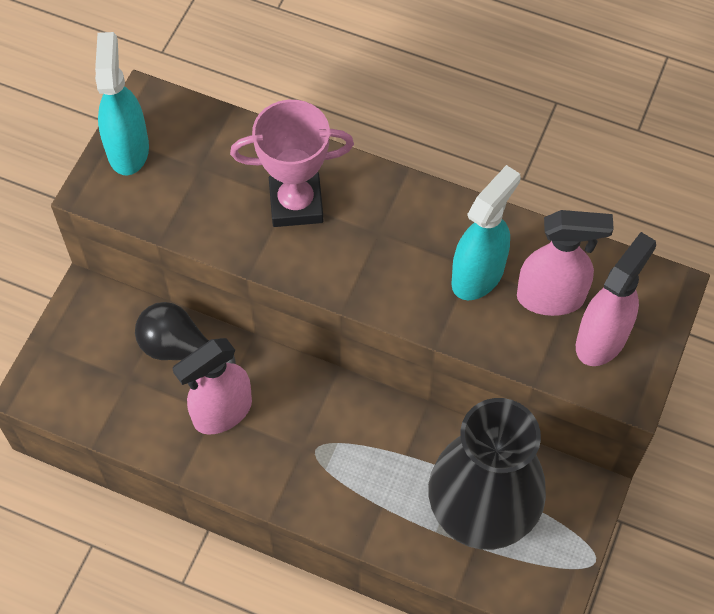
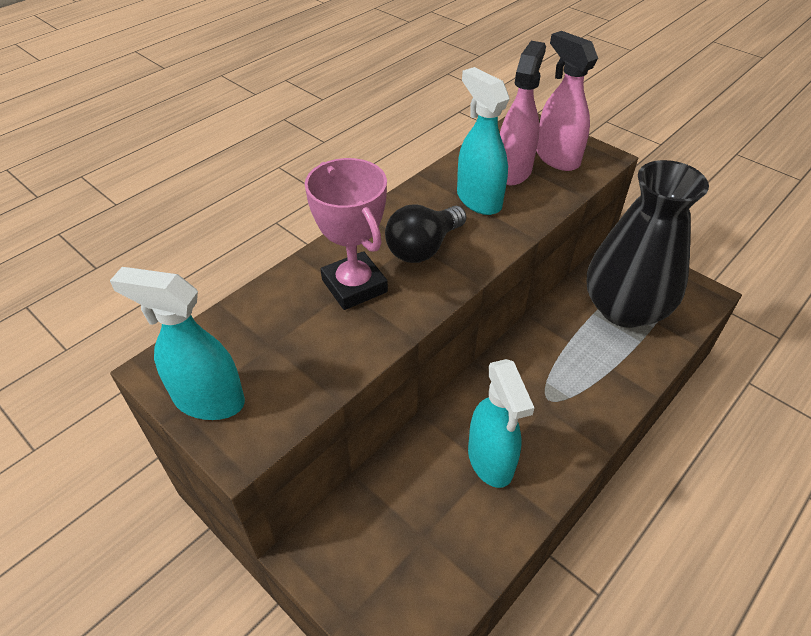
camera: 70 degrees left, 15 degrees down
(181, 349) = (409, 478): black light bulb -> black light bulb (423, 248)
(222, 412) = (490, 461): pink spray bottle -> turquoise spray bottle
(296, 204) = (354, 286): pink trophy -> pink trophy turned 45 degrees counterclockwise

